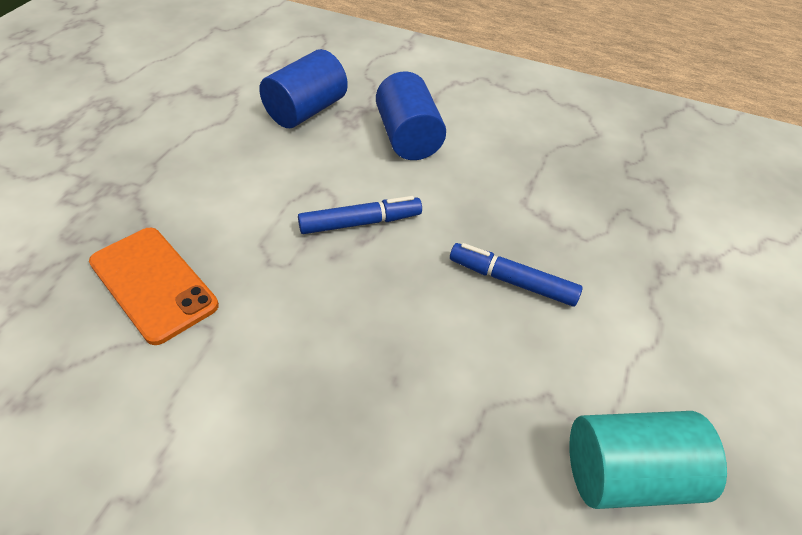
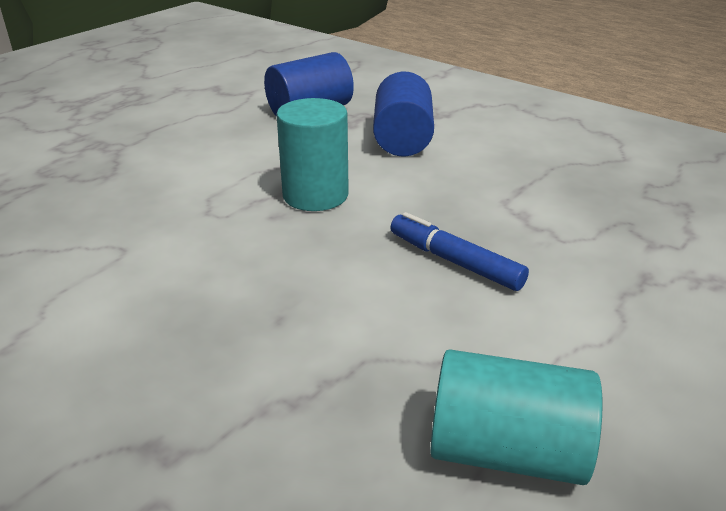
camera: 20 degrees right, 15 degrees down
(153, 283) = (93, 212): orange phone -> none
(360, 222) = (315, 195): blue marker -> turquoise cylinder

